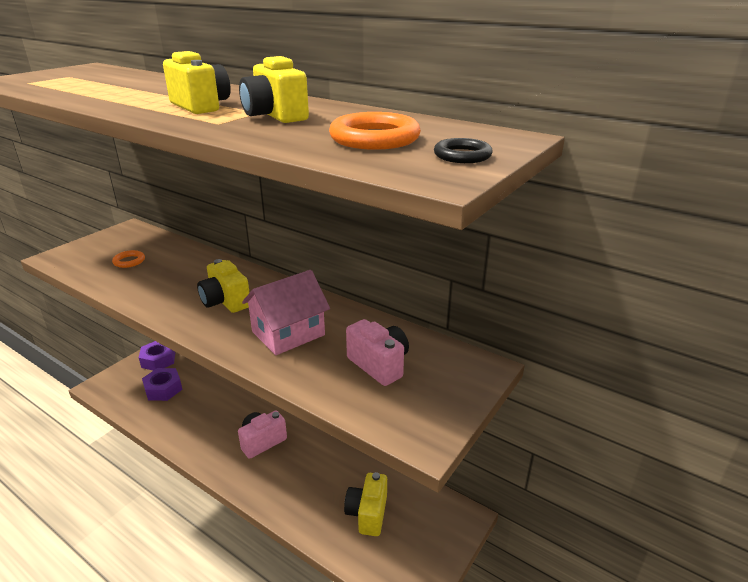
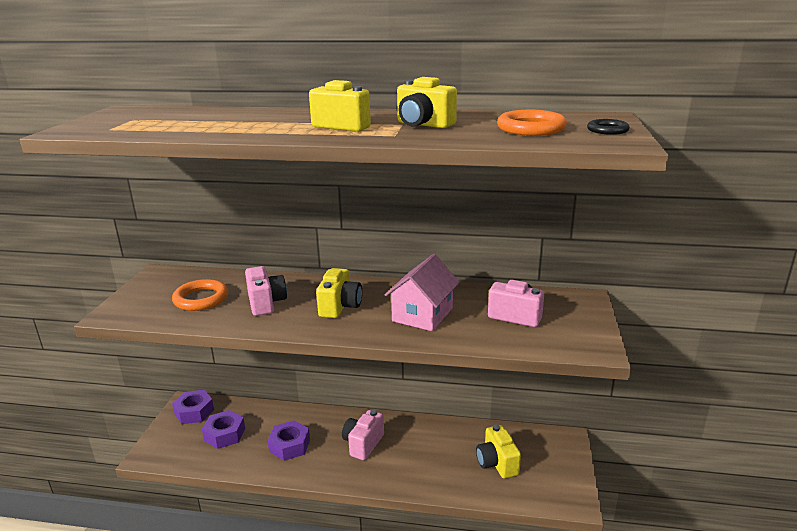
camera: 25 degrees left, 5 degrees down
(129, 261) = (201, 299): orange ring -> orange ring, size x1.71
(171, 280) = (266, 303): none -> pink camera
(202, 419) = (289, 445): none -> purple nut
(225, 302) = (340, 307): yellow camera -> yellow camera turned 105 degrees counterclockwise

